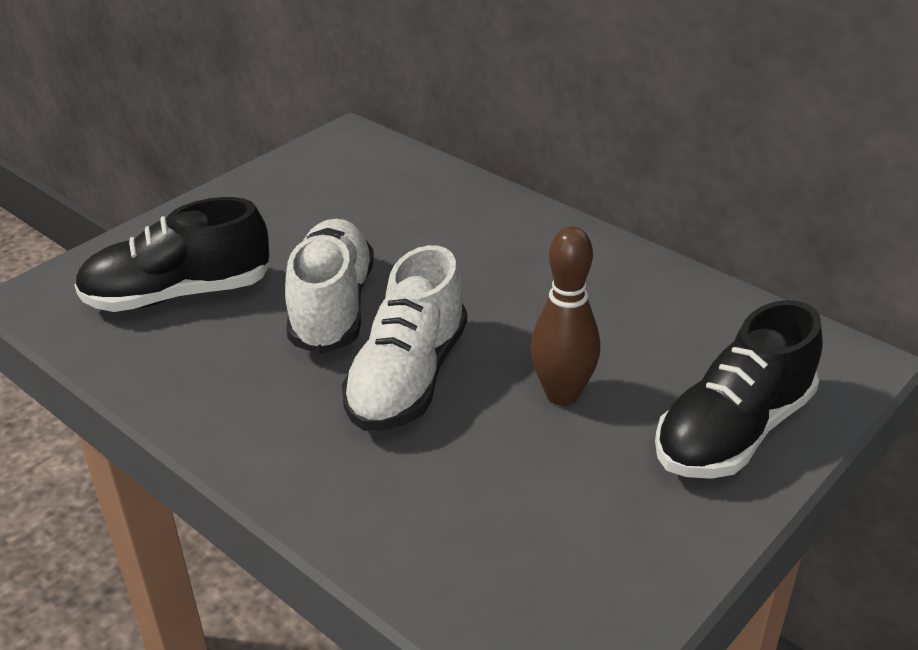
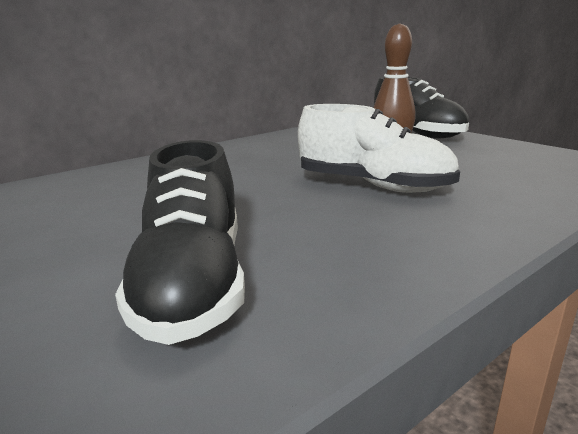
camera: 80 degrees left, 15 degrees down
(332, 307) = (269, 207): white shoe -> none

